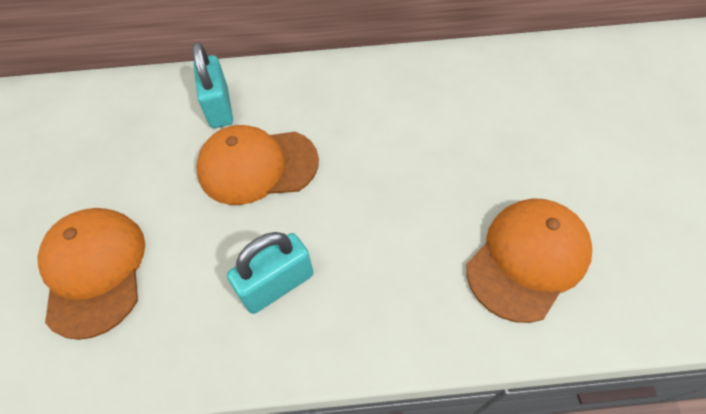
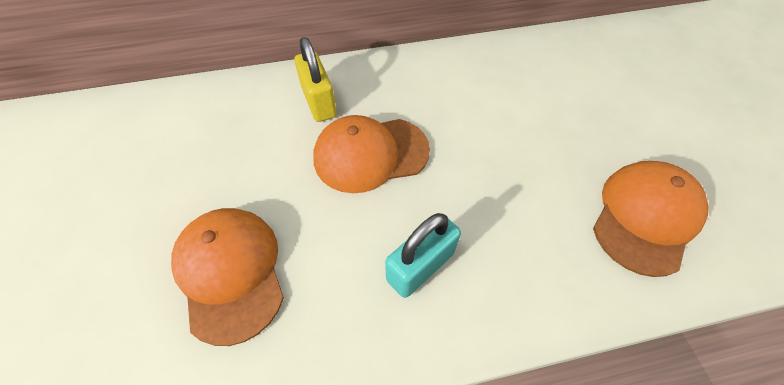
camera: 10 degrees left, 0 degrees up
(219, 107) = (319, 102): turquoise padlock -> yellow padlock

